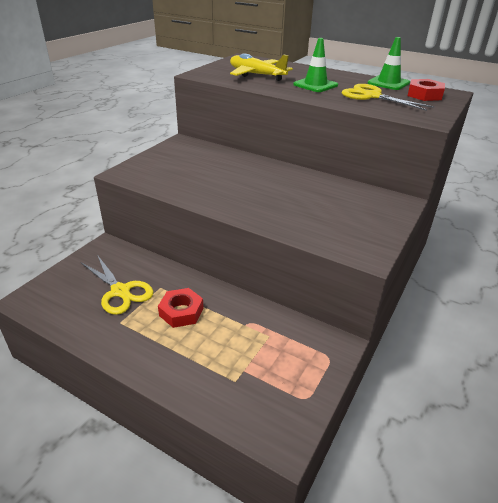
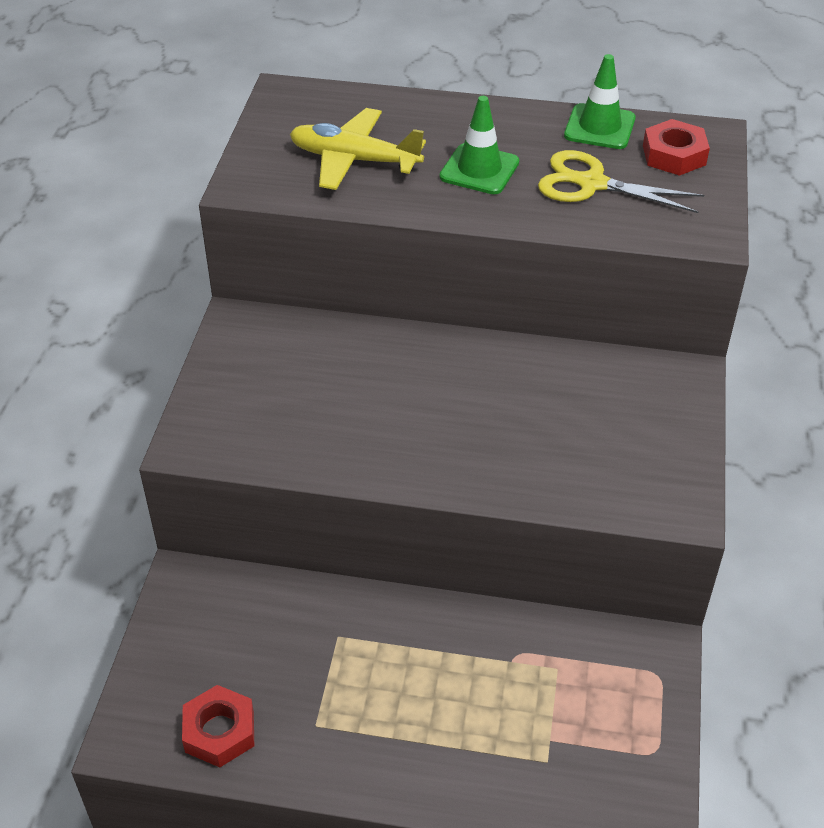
camera: 20 degrees left, 10 degrees up
(120, 291) = (277, 667): yellow scissors -> none
(181, 312) = (401, 672): red nut -> red nut (219, 731)

